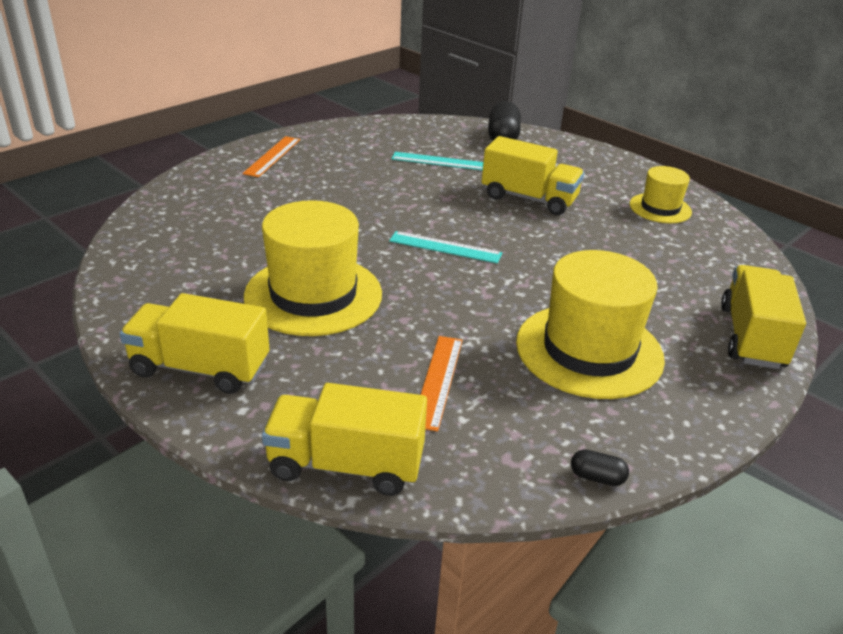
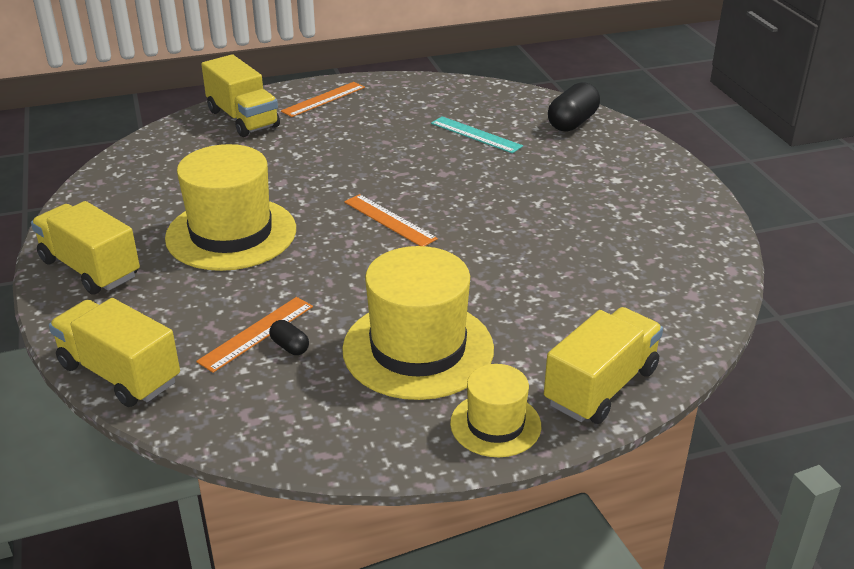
camera: 30 degrees right, 0 degrees up
(445, 247) = (389, 220): turquoise ruler -> orange ruler
(529, 198) = (527, 192): yellow truck -> yellow truck (243, 119)
(597, 477) = (301, 452): black capsule -> black capsule (290, 346)
(660, 208) = (662, 234): yellow hat -> yellow hat (495, 424)

